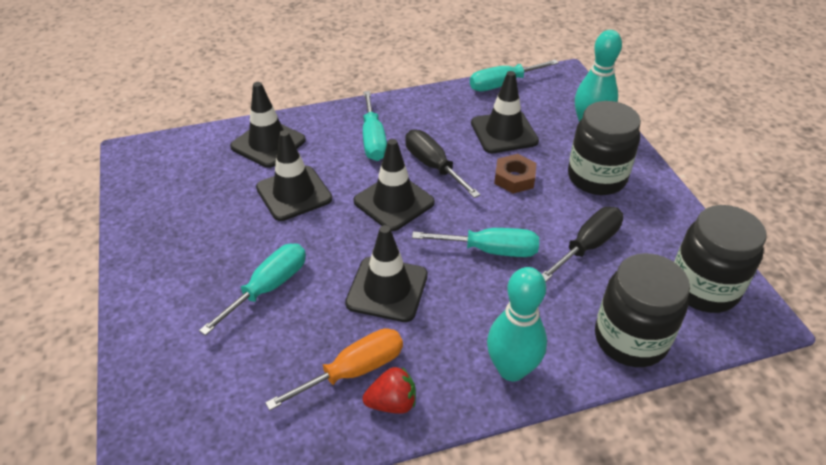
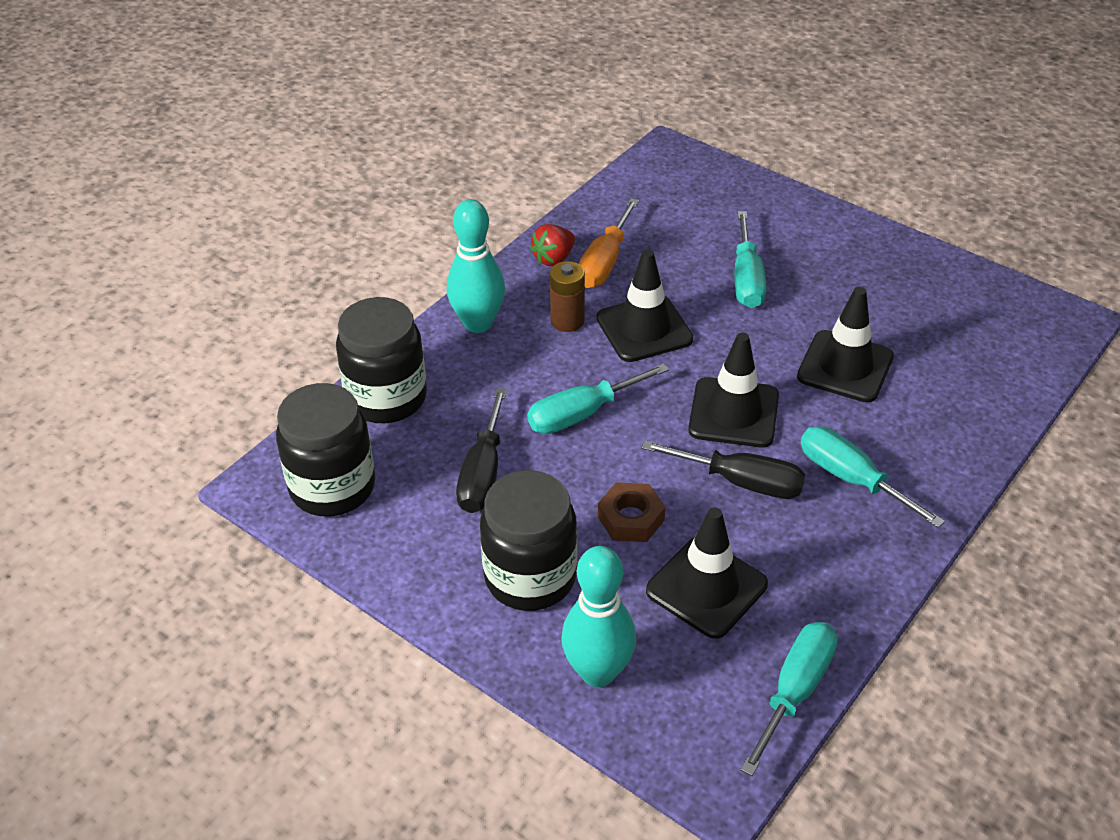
camera: 145 degrees right, 0 degrees up
(268, 143) = (957, 406): black traffic cone -> none
(437, 329) = (567, 321): none -> brown battery

